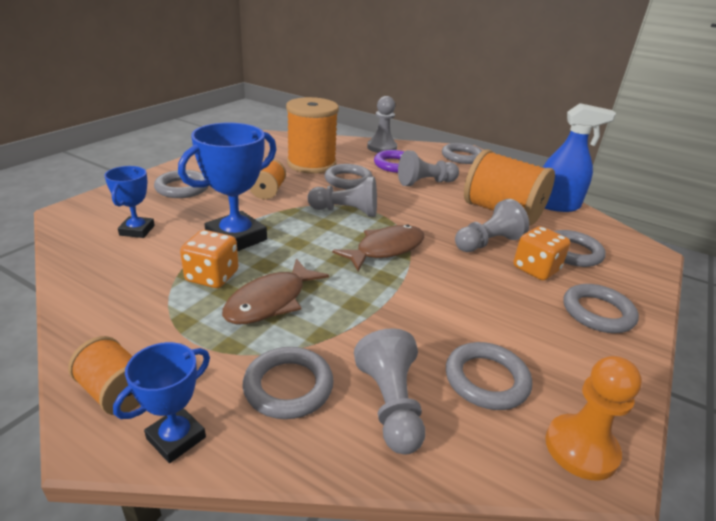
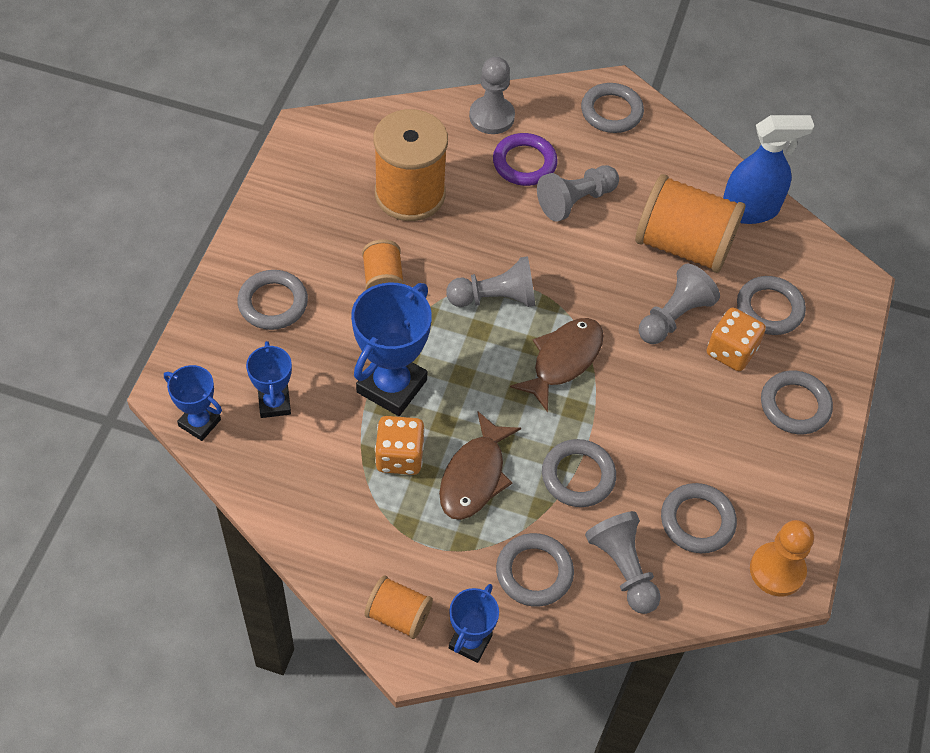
camera: 15 degrees left, 25 degrees up
(70, 229) = (199, 423): none -> blue trophy
(348, 180) = (474, 223): grey ring -> grey ring (578, 476)

